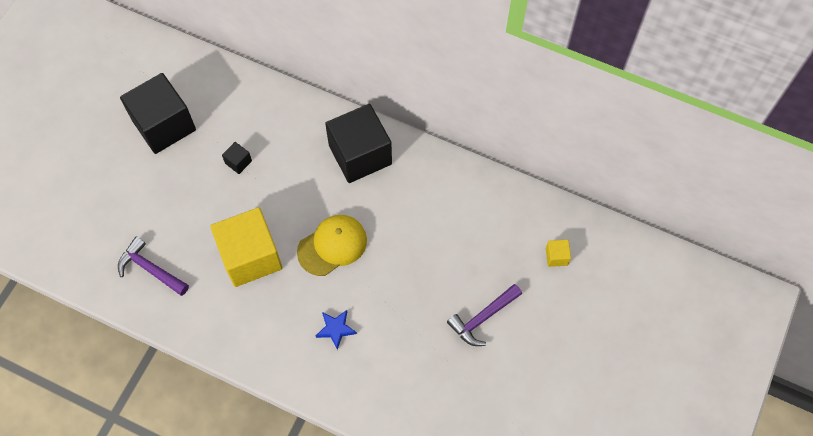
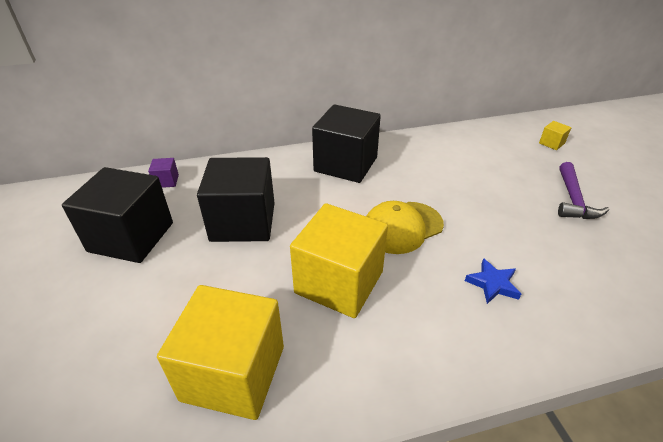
camera: 40 degrees left, 25 degrees down
(150, 269) = (233, 373): purple hammer -> yellow cube
(221, 80) = (166, 181): none -> purple cube
(238, 162) = (243, 222): black cube -> black cube, size x2.49
(332, 246) = (402, 227): yellow cap -> yellow cap turned 135 degrees counterclockwise

